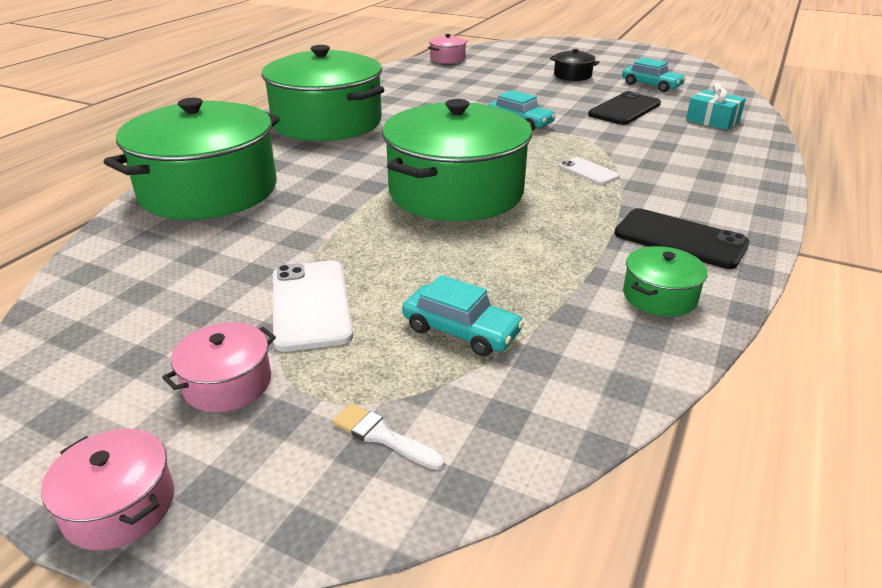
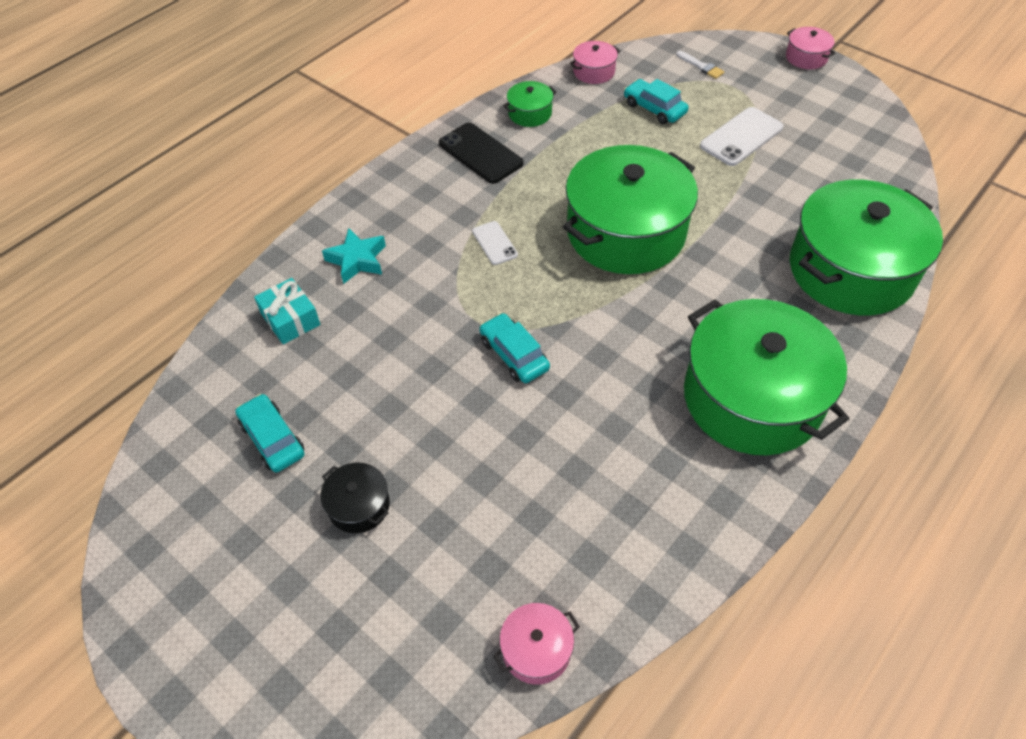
camera: 165 degrees left, 20 degrees up
(227, 383) = (778, 98): pink pot -> pink pot (594, 72)
(311, 304) = (741, 137): white phone -> white phone turned 45 degrees clockwise
(624, 109) = (368, 366): black phone -> none
(705, 150) = (357, 260): none -> turquoise star

